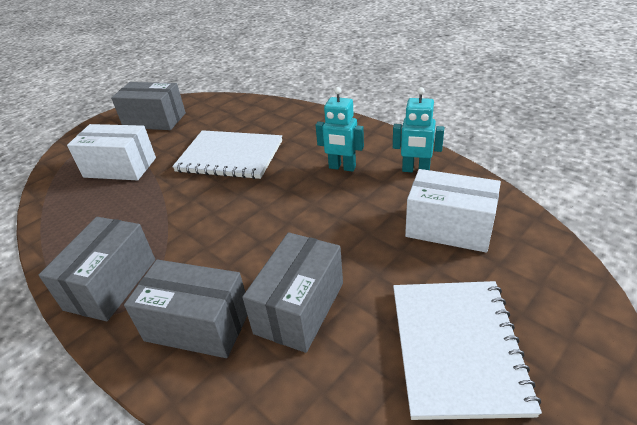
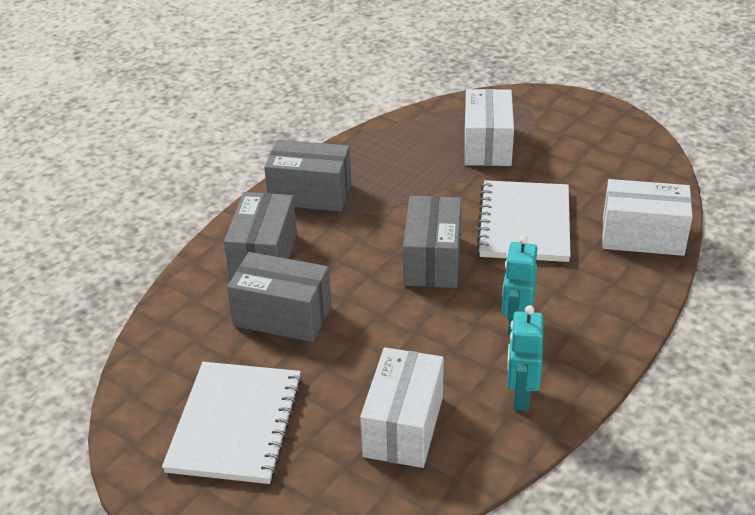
camera: 80 degrees right, 0 degrees up
(155, 120) = (597, 142): grey box -> grey box (432, 260)
(266, 113) = (642, 236): none -> white box
(456, 347) = (235, 424): white notebook -> white notebook turned 75 degrees counterclockwise

